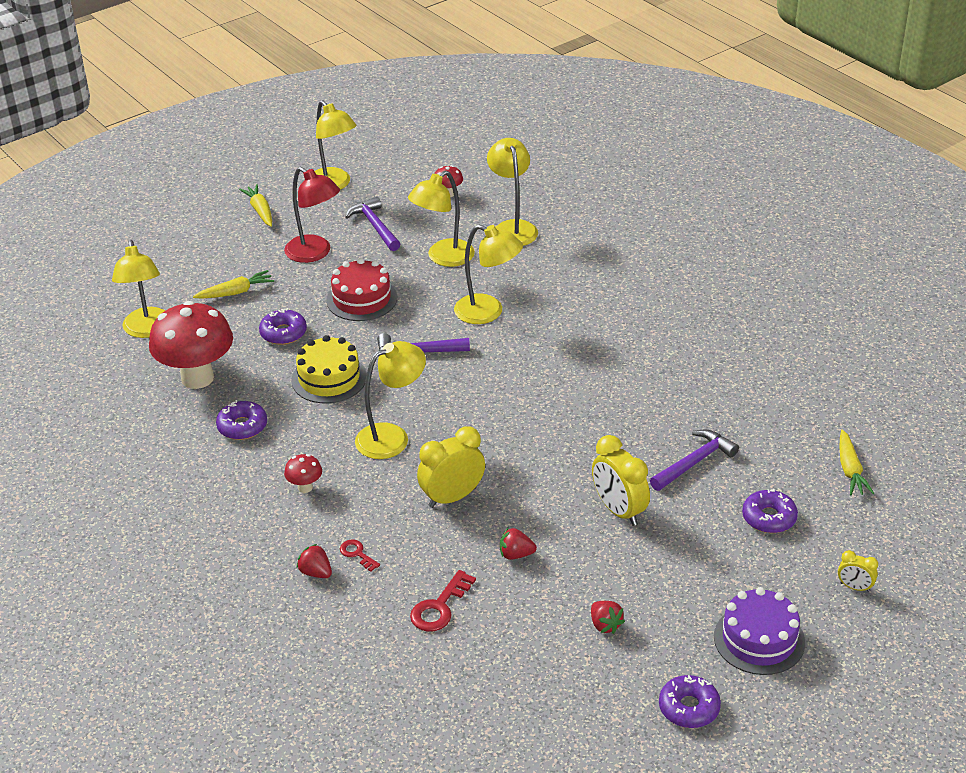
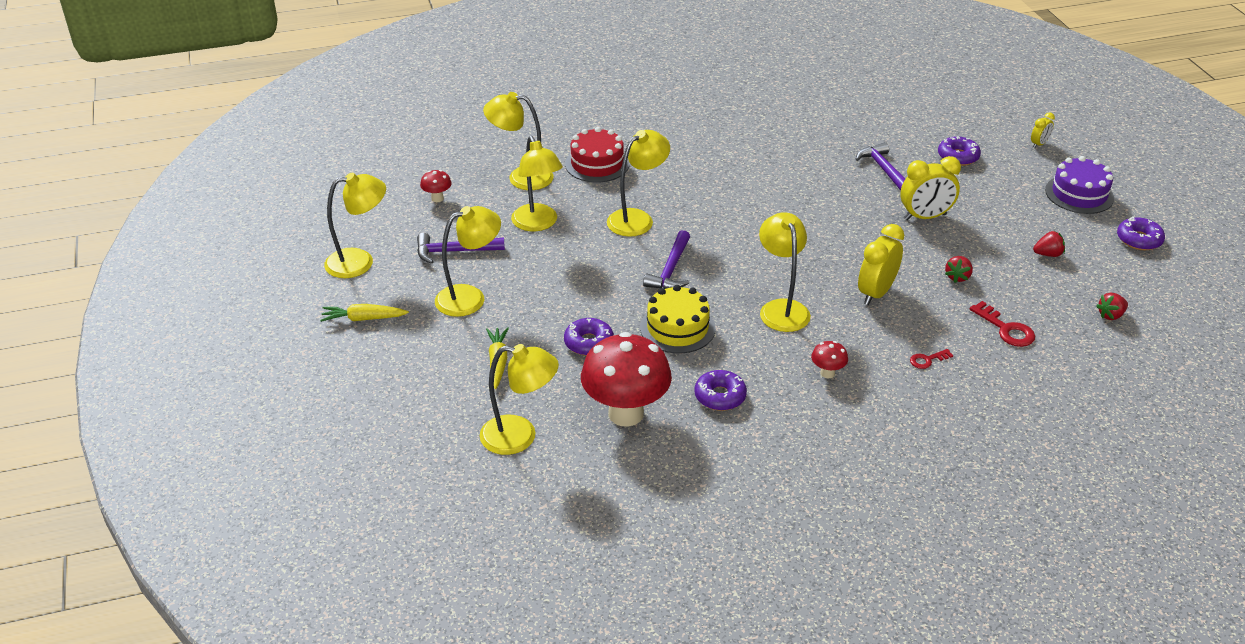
camera: 70 degrees left, 0 degrees up
(315, 253) = (470, 297): red lamp -> yellow lamp
(316, 572) = (943, 388): red strawberry -> red strawberry (1110, 315)
(362, 299) = (567, 284): red cake -> red cake (597, 164)
(452, 497) = (876, 293): yellow clock -> yellow clock turned 45 degrees clockwise
(850, 470) = (921, 112): yellow carrot -> none

